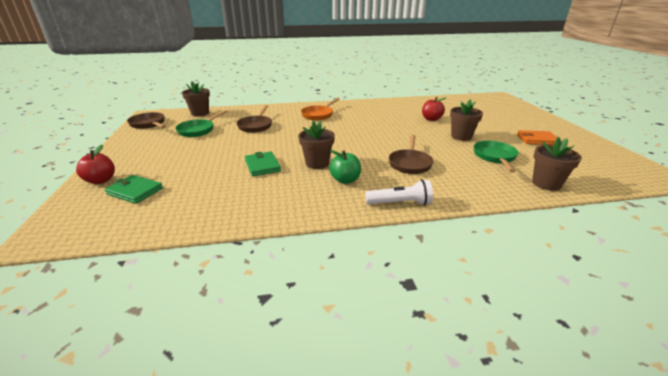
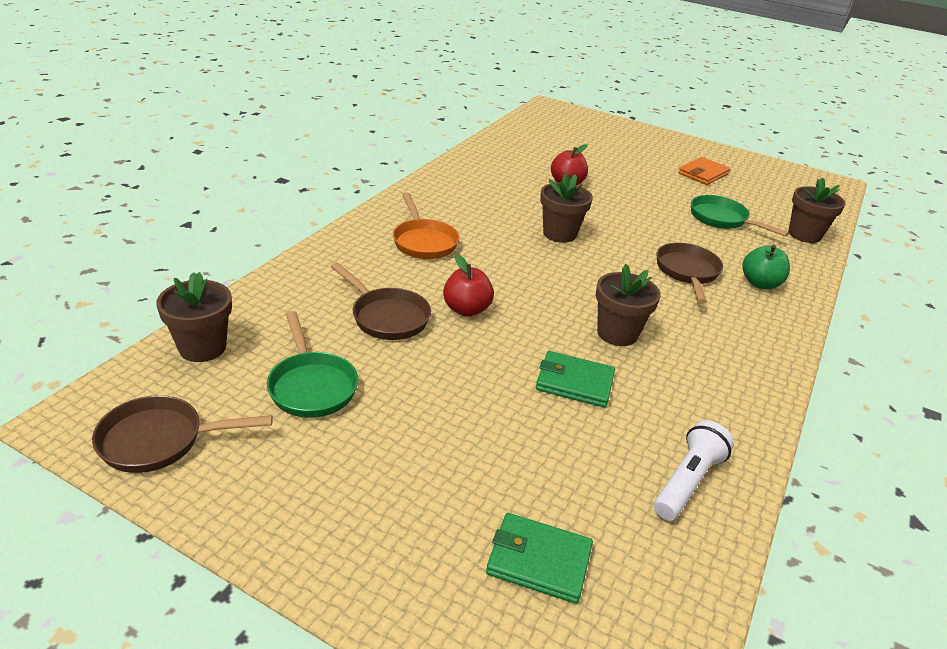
camera: 55 degrees left, 5 degrees up
(101, 180) = (436, 600): red apple -> red apple (466, 309)
(135, 191) = (538, 560): green wallet -> green wallet turned 45 degrees clockwise
(345, 180) = (691, 338): green apple -> green apple (760, 283)
(400, 203) = (782, 333): white flashlight -> white flashlight (687, 481)
(410, 163) = (687, 272): brown pan -> brown pan turned 135 degrees counterclockwise
(461, 136) = (646, 201): brown flower pot -> brown flower pot (559, 234)

